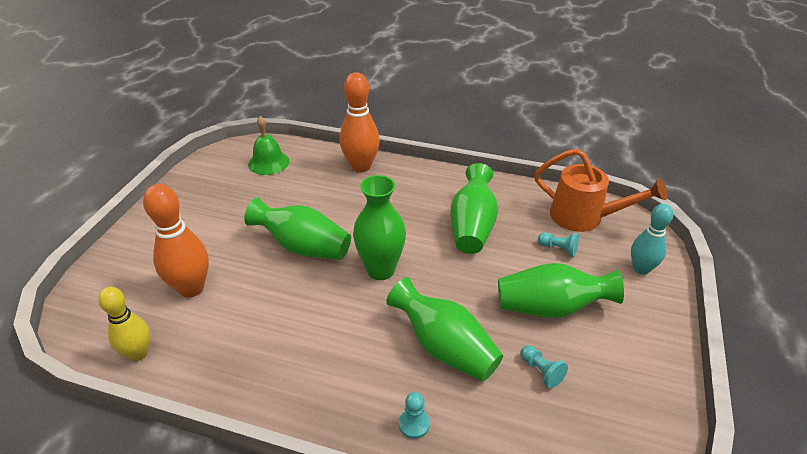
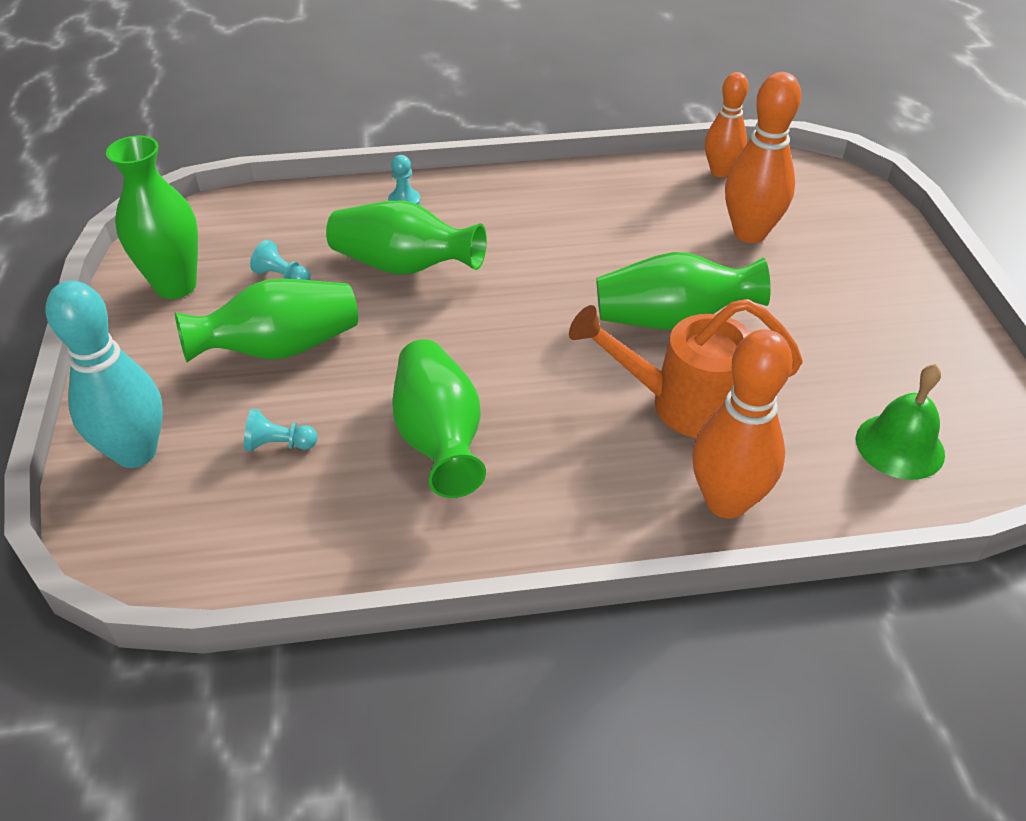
camera: 155 degrees right, 5 degrees up
(138, 354) = (720, 171): yellow bowling pin -> orange bowling pin
(380, 270) = (539, 324): green vase -> green vase (176, 285)
(584, 217) = (235, 530): orange watering can -> orange watering can (684, 404)
(641, 269) = (136, 452): turquoise bowling pin -> turquoise bowling pin, size x1.50

